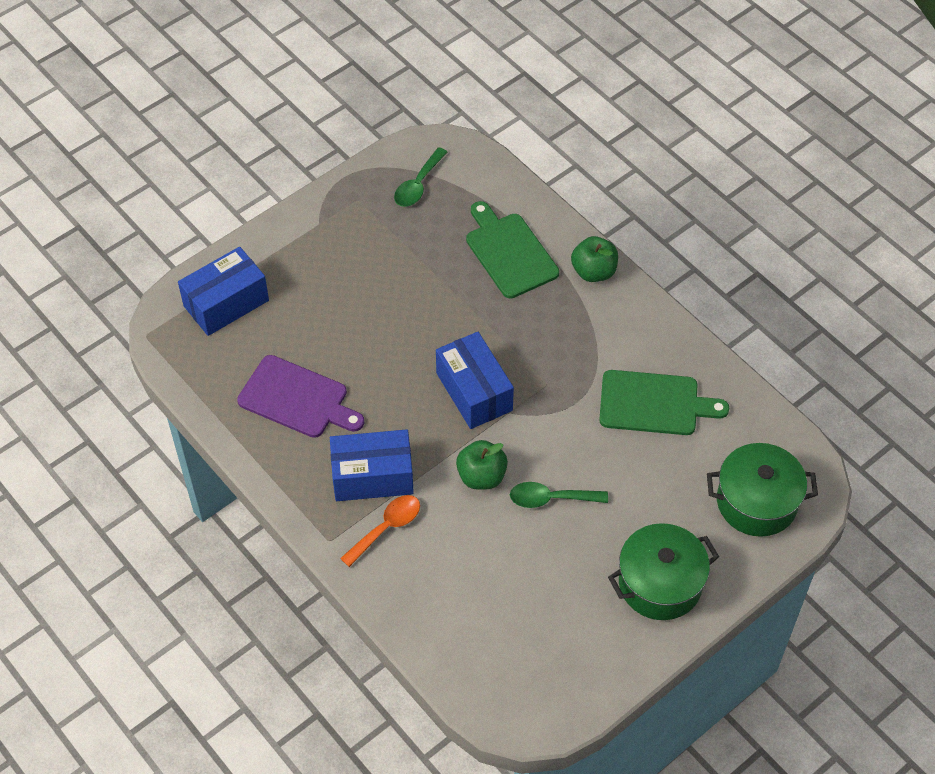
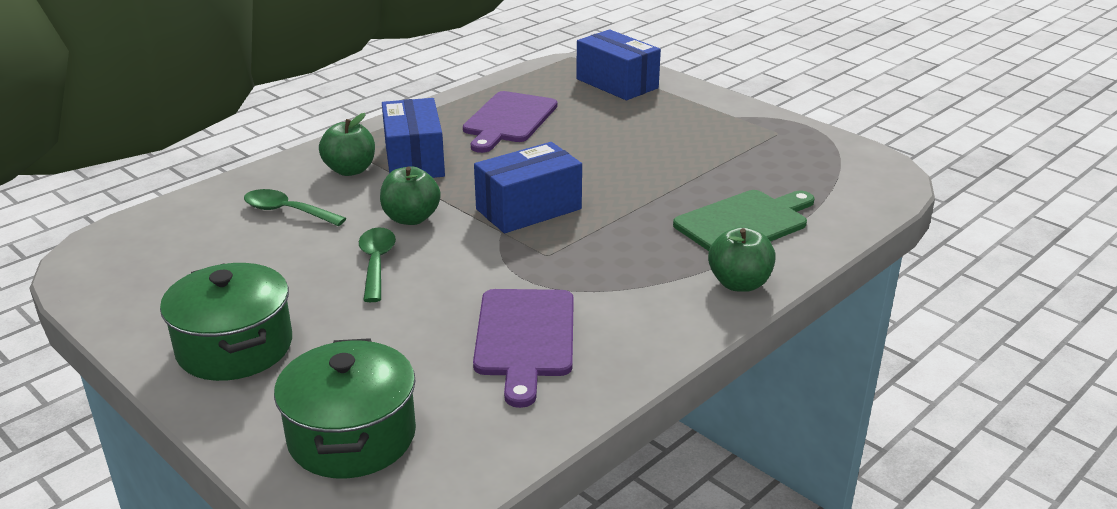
camera: 85 degrees right, 25 degrees down
(386, 528) = (350, 170): orange spoon -> green apple
(418, 185) = (820, 163): green spoon -> green spoon (287, 211)
(654, 404) = (524, 338): green cutting board -> purple cutting board

